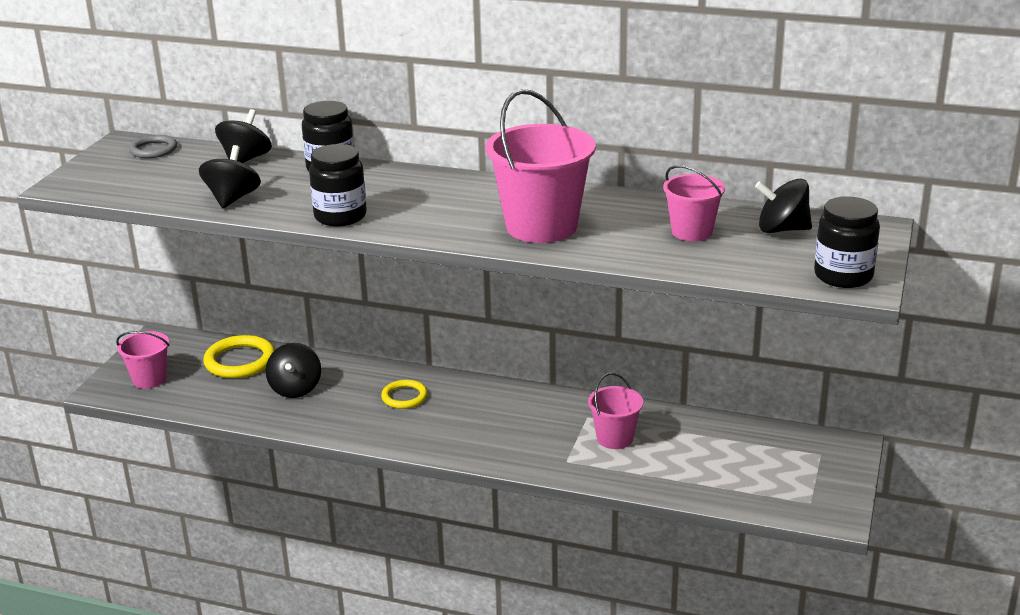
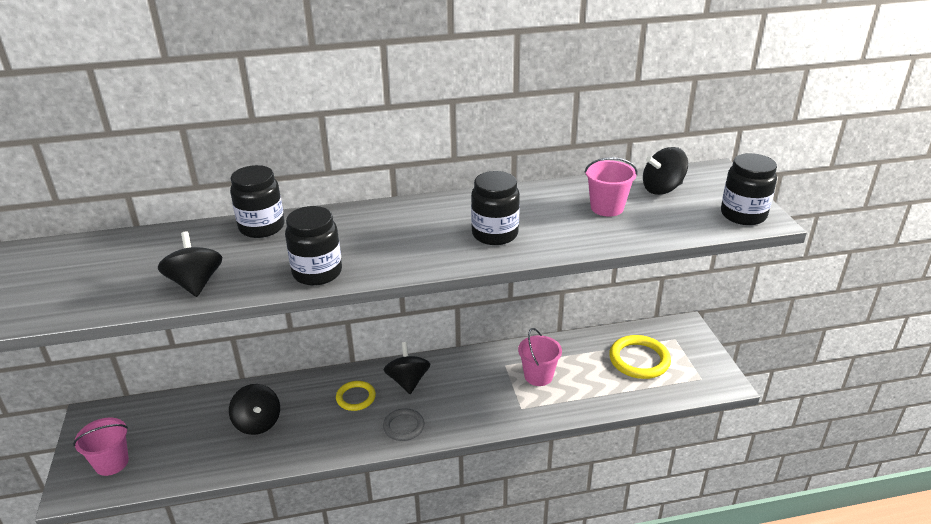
camera: 30 degrees left, 5 degrees up
(153, 150) = (64, 252): grey ring -> grey ring (403, 426)
(240, 361) = (187, 414): yellow ring -> yellow ring (639, 360)
(246, 159) = (171, 239): black spinning top -> black spinning top (408, 381)
(541, 226) = (495, 234): pink bucket -> black jar

